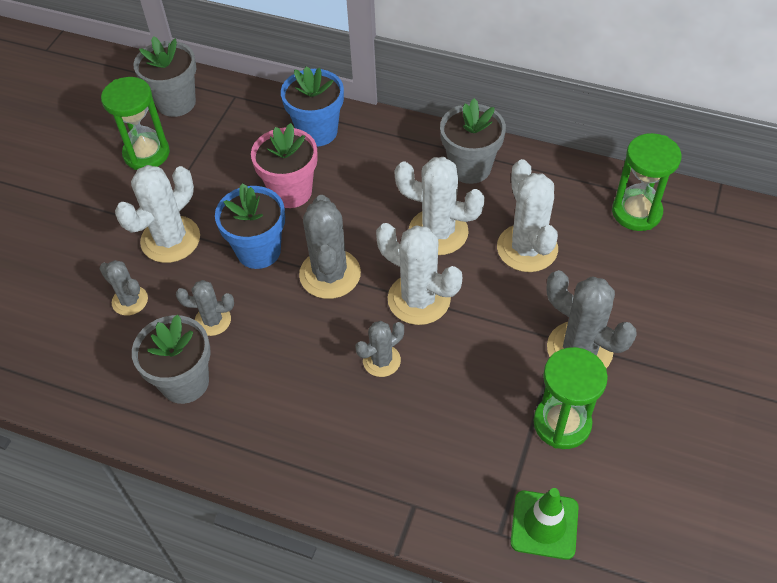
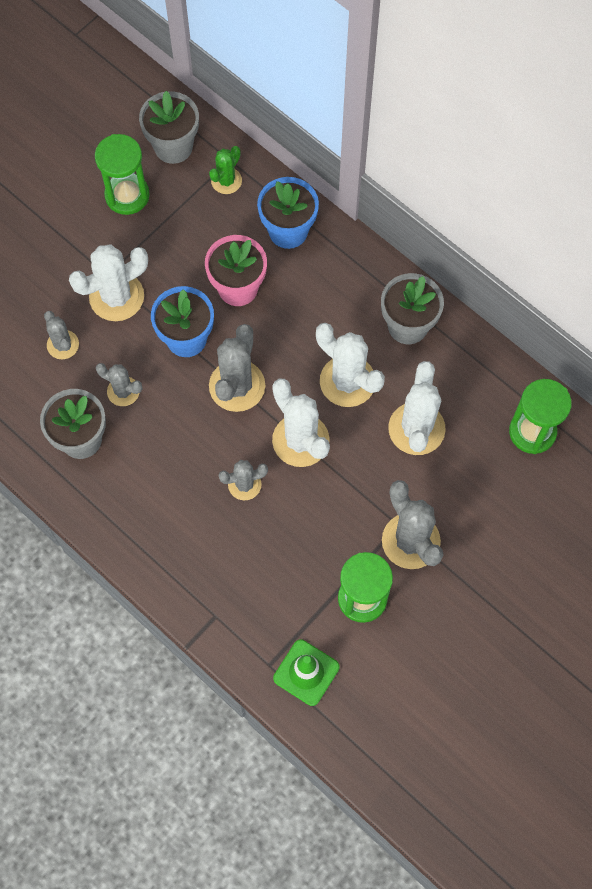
camera: 20 degrees right, 15 degrees up
(239, 112) = (226, 181): none -> green cactus

